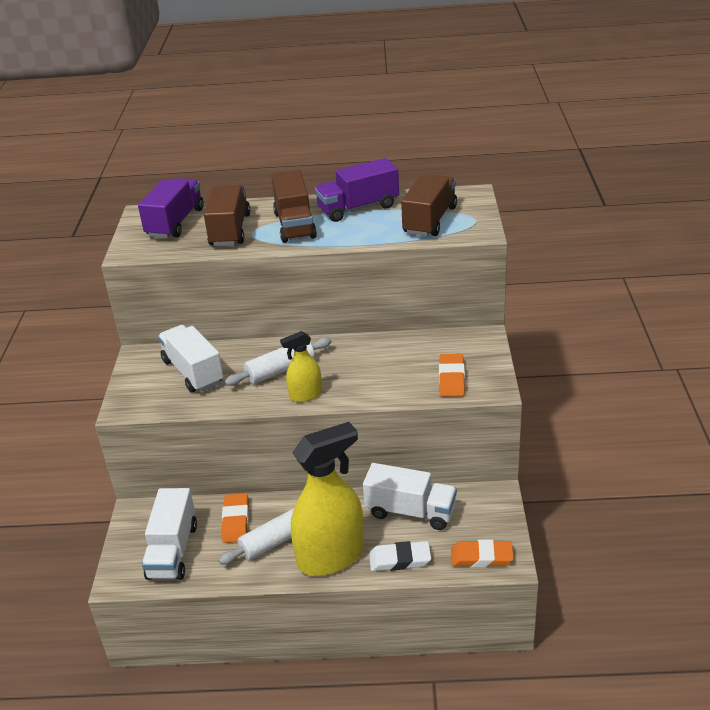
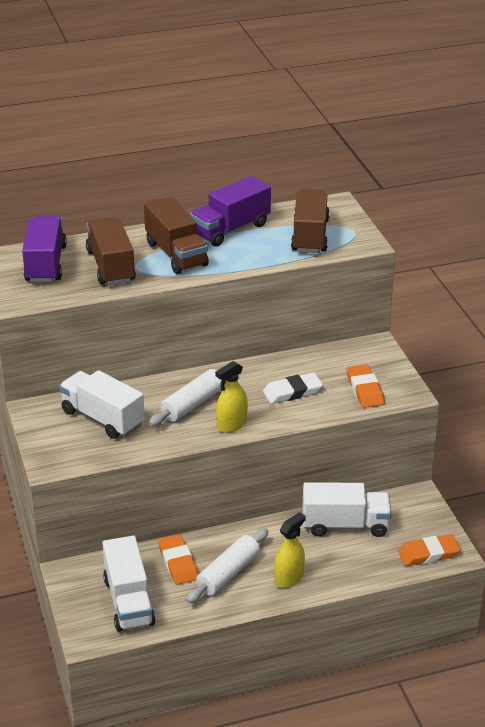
camera: 20 degrees left, 0 degrees up
(331, 556) = (289, 578): yellow spray bottle -> yellow spray bottle, size x0.49
(400, 559) = (355, 569): white eraser -> white eraser (292, 391)

